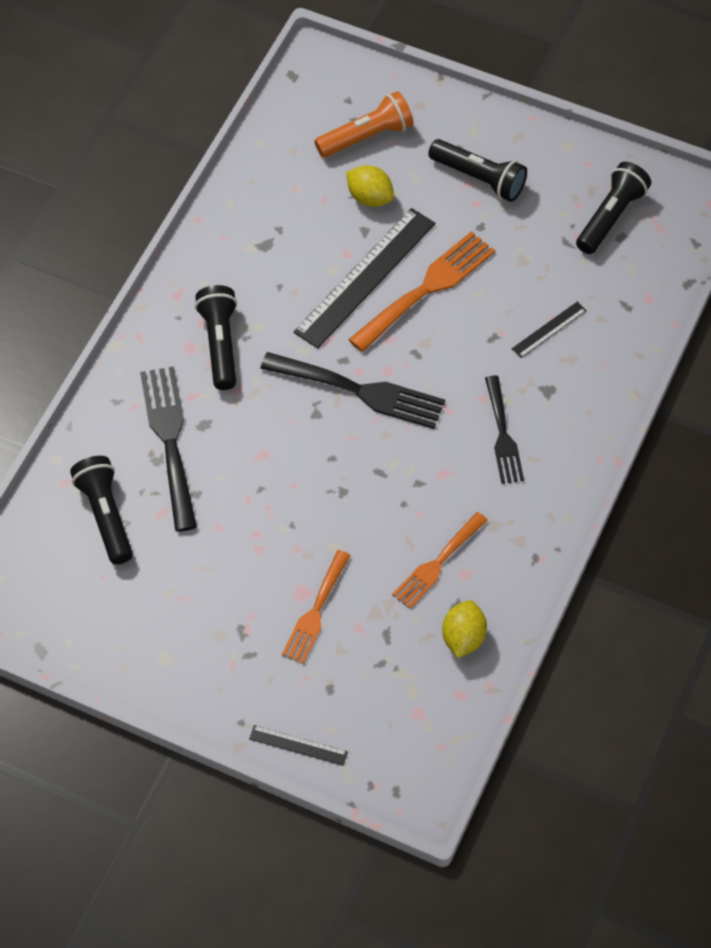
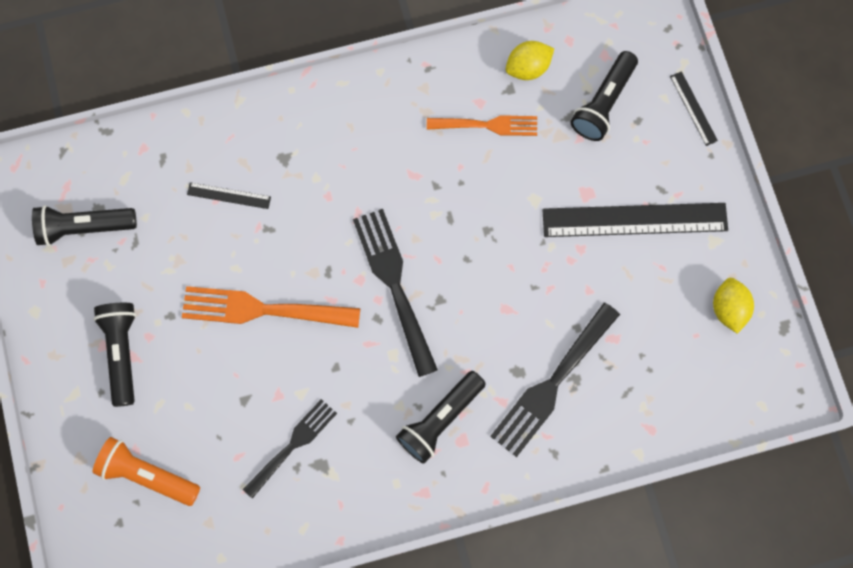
camera: 130 degrees left, 15 degrees up
(105, 516) = (650, 375): black flashlight -> black flashlight (603, 103)
(316, 611) = (593, 173): orange fork -> none
(365, 277) = (289, 362): black ruler -> black ruler (634, 219)
(369, 198) = (208, 422): yellow lemon -> yellow lemon (728, 309)
(503, 435) = (348, 160): black fork -> black fork (293, 445)

